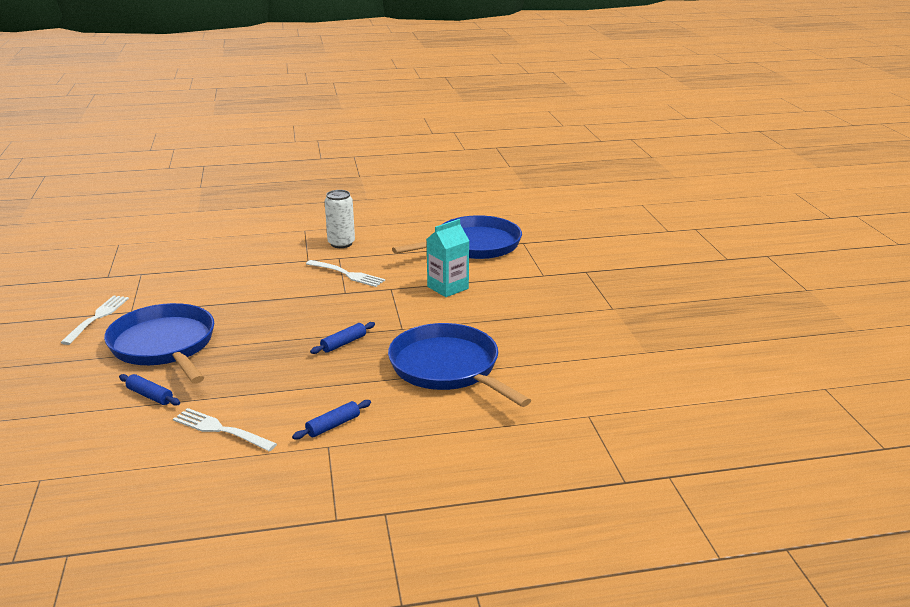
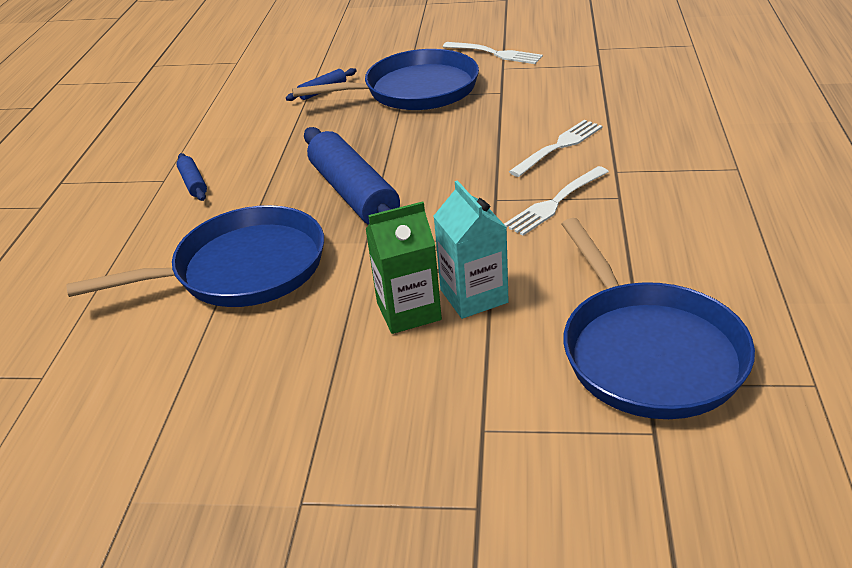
camera: 110 degrees right, 10 degrees up
(221, 430) = (238, 126): white fork -> white fork (558, 147)
(341, 243) = (675, 201): white can -> none
(344, 343) = (354, 194): blue rolling pin -> blue rolling pin, size x2.21
(468, 303) = (408, 311): none -> green carton

